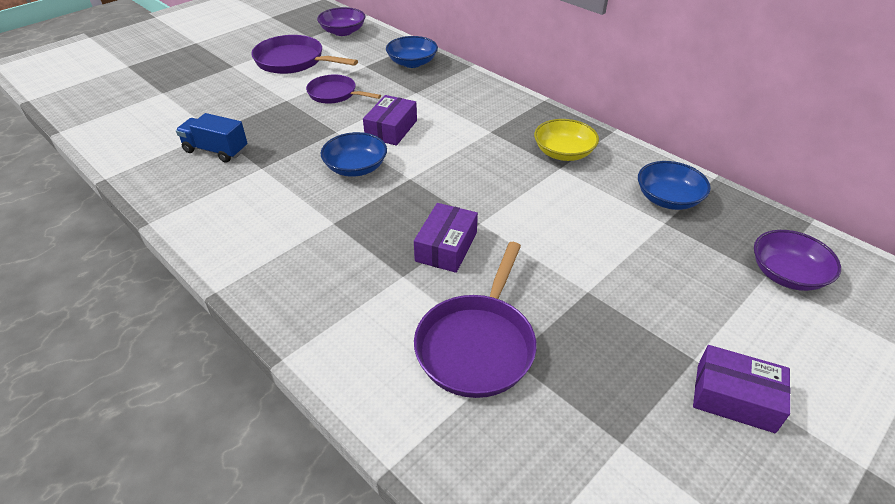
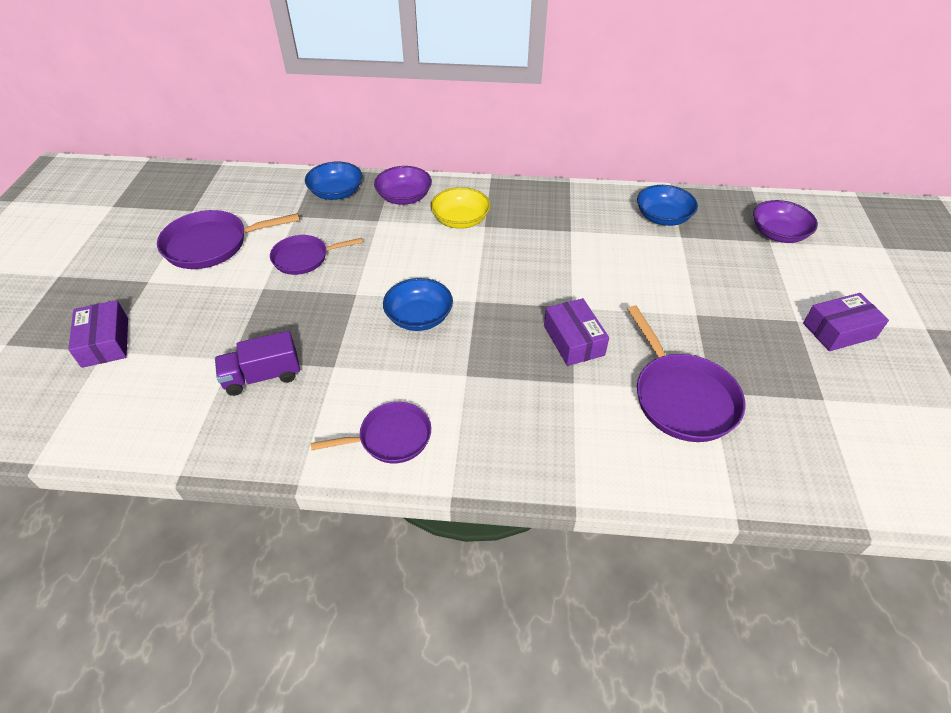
camera: 40 degrees left, 5 degrees up
(216, 150) = (263, 376): blue truck -> purple truck
(232, 231) = (391, 437): none -> purple pan
(343, 32) = (222, 190): purple bowl -> purple bowl (404, 197)
(391, 129) = (402, 266): purple box -> purple box (105, 342)
(563, 153) = (558, 217): yellow bowl -> yellow bowl (460, 220)

